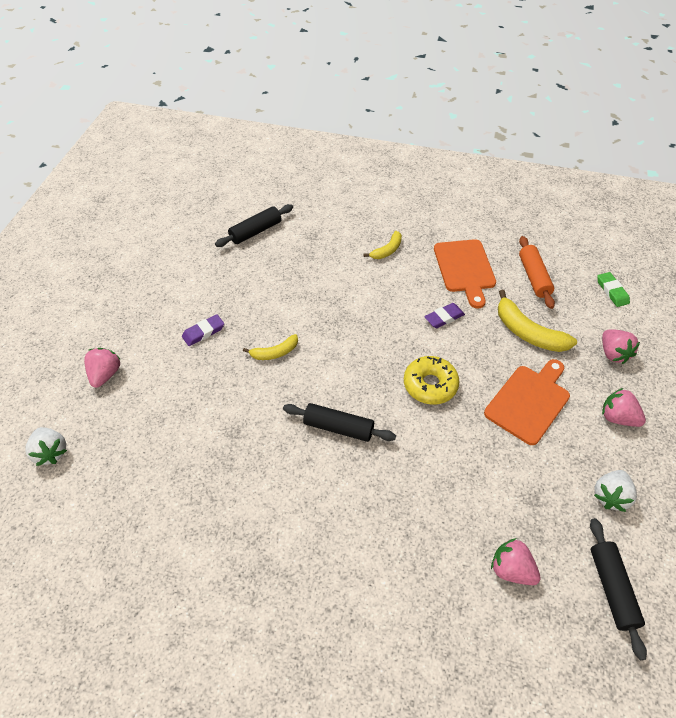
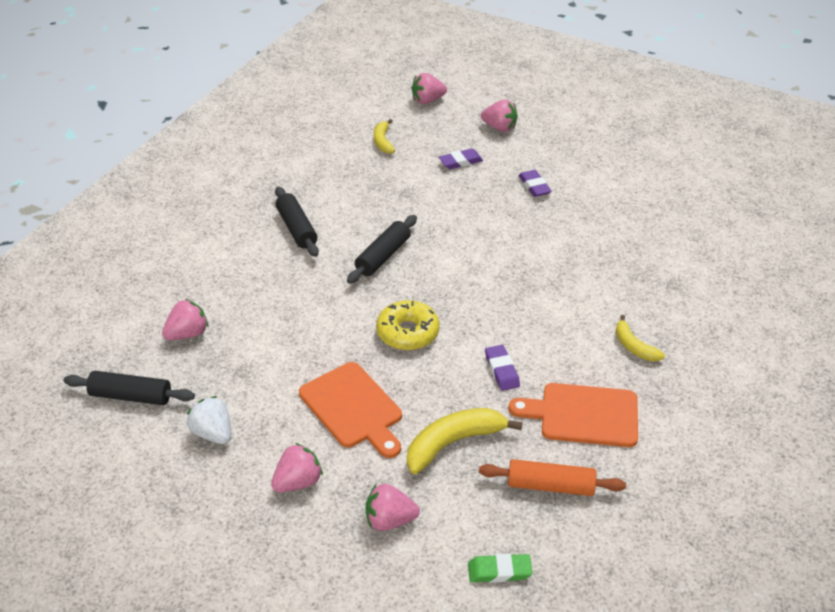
camera: 105 degrees right, 10 degrees down
(51, 452) = (427, 100): white strawberry -> pink strawberry
(171, 396) = (460, 162): none -> purple eraser
(255, 231) = (688, 238): black rolling pin -> black rolling pin (296, 228)
(275, 352) = (491, 229): yellow banana -> yellow banana (383, 141)

